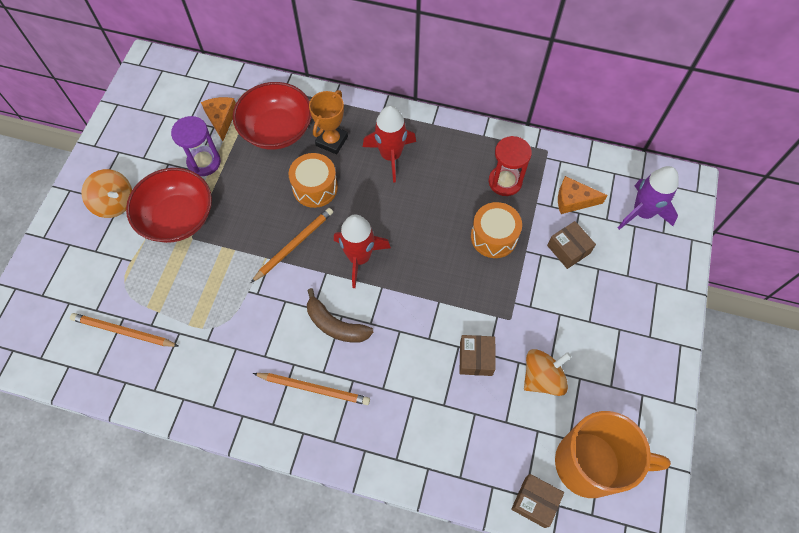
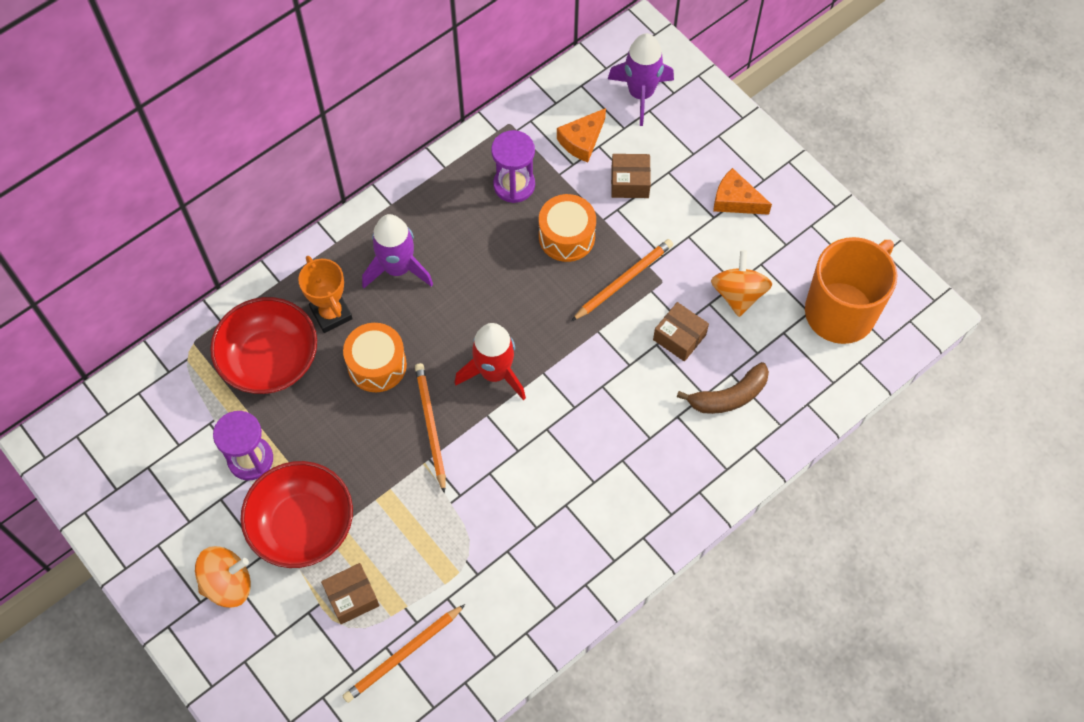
camera: 55 degrees left, 0 degrees up
(221, 119) = (205, 409): orange cheese -> orange cheese (735, 200)
(314, 388) = (605, 500): orange pencil -> orange pencil (623, 281)
(335, 325) = (552, 440): brown banana -> brown banana (729, 396)
(391, 156) = (397, 268): red rocket -> purple rocket
(505, 182) = (514, 185): red hourglass -> purple hourglass
(535, 502) = (843, 378): brown box -> brown box (352, 597)

